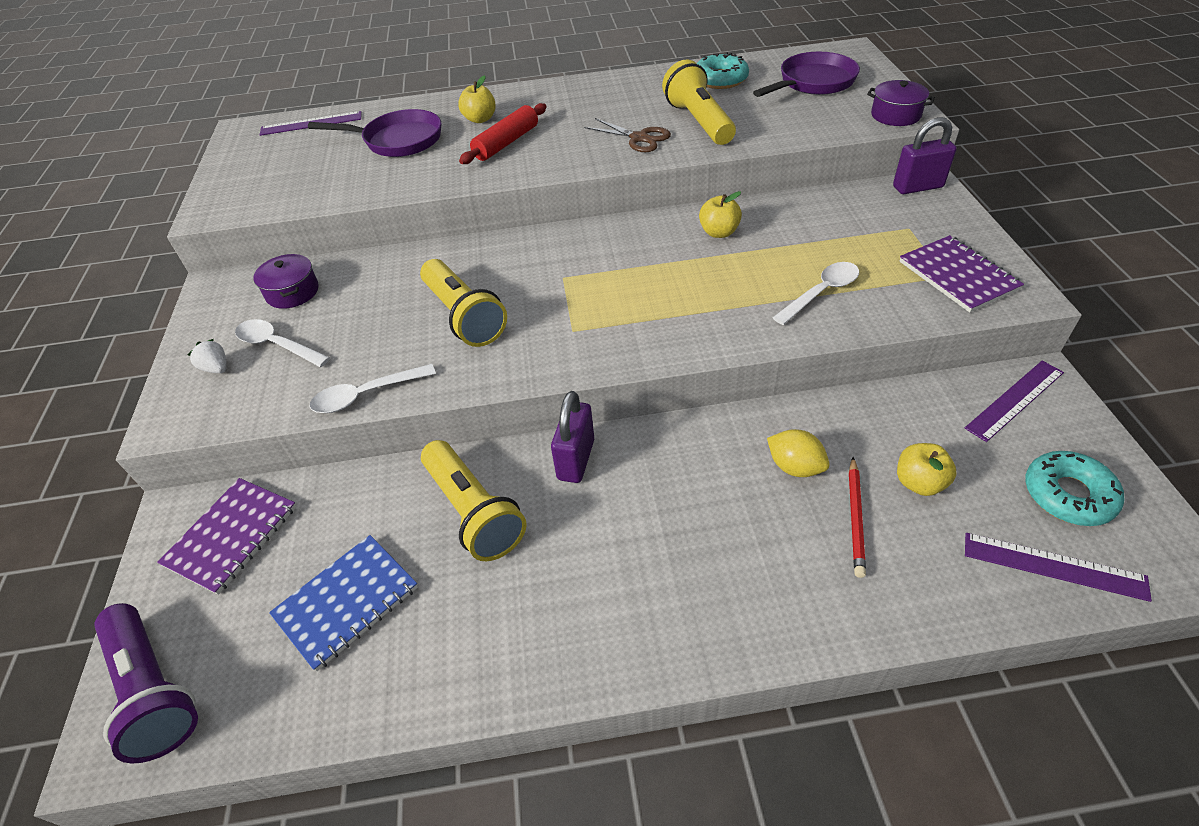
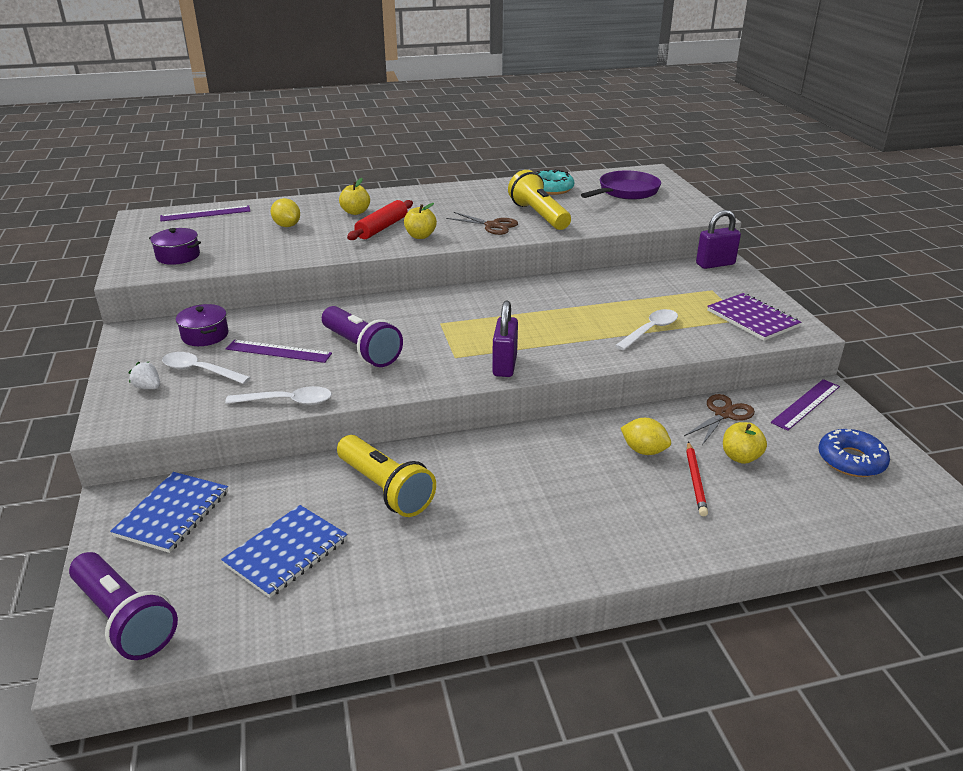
camera: 10 degrees left, 15 degrees down
(232, 536) = (172, 513): purple notebook -> blue notebook
(366, 395) = (287, 401): white spoon -> white spoon turned 150 degrees counterclockwise
(398, 140) = (287, 225): purple pan -> yellow lemon
(464, 316) = (361, 349): yellow flashlight -> purple flashlight
(576, 459) = (466, 452): purple padlock -> purple padlock (504, 365)
(719, 232) = (563, 293): yellow apple -> yellow apple (420, 236)
(895, 115) = (692, 213): purple pot -> purple pot (178, 256)
(903, 412) = (723, 414): none -> brown scissors
(1054, 566) = (845, 503): purple ruler -> purple ruler (278, 351)
(1068, 495) = (851, 460): turquoise donut -> blue donut

